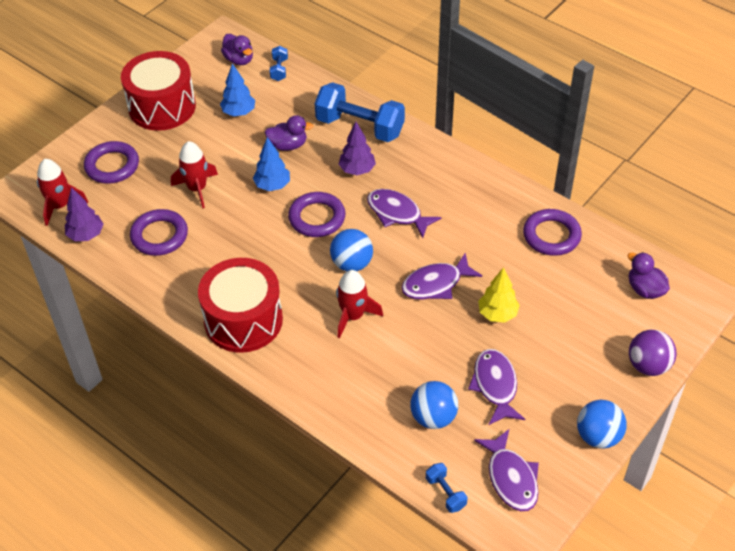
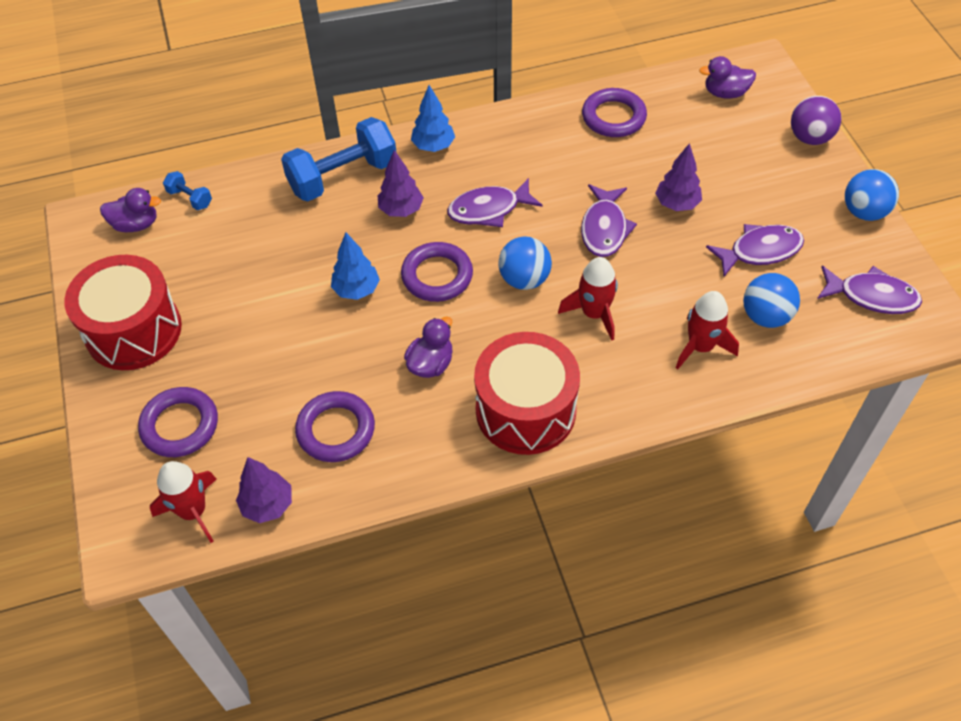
camera: 55 degrees left, 5 degrees up
(197, 189) = (297, 359): red rocket -> red rocket (700, 347)
(239, 112) = (218, 265): blue tree -> blue tree (433, 146)
(288, 145) = (310, 247): purple duck -> purple duck (431, 364)
(445, 493) = (859, 353): blue dumbbell -> none
(495, 386) = (760, 251): purple fish -> purple fish turned 135 degrees clockwise
(497, 314) = (676, 204): yellow tree -> purple tree

